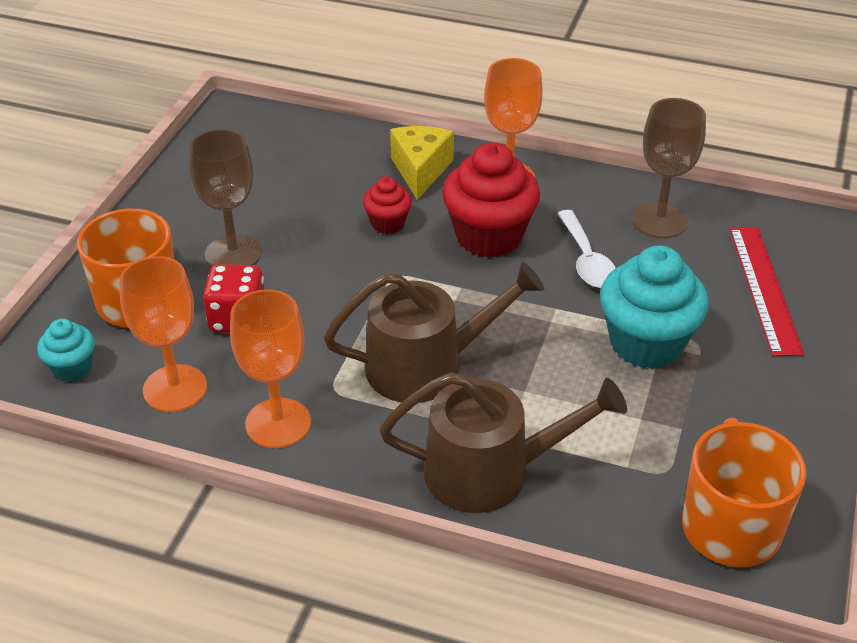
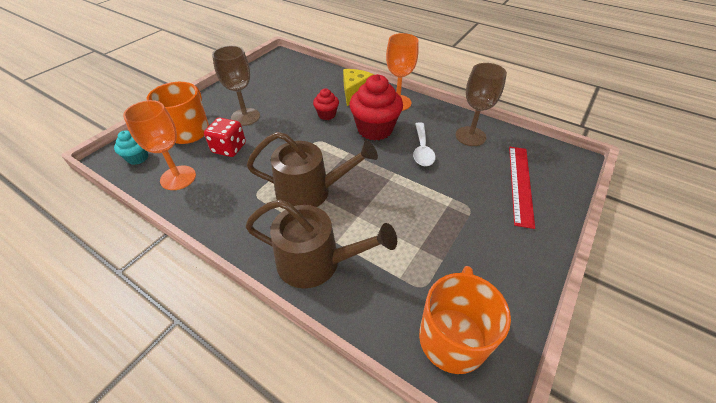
camera: 15 degrees right, 5 degrees up
(278, 423) = (217, 207): orange goblet -> none
(646, 343) = (439, 202): turquoise cupcake -> none

